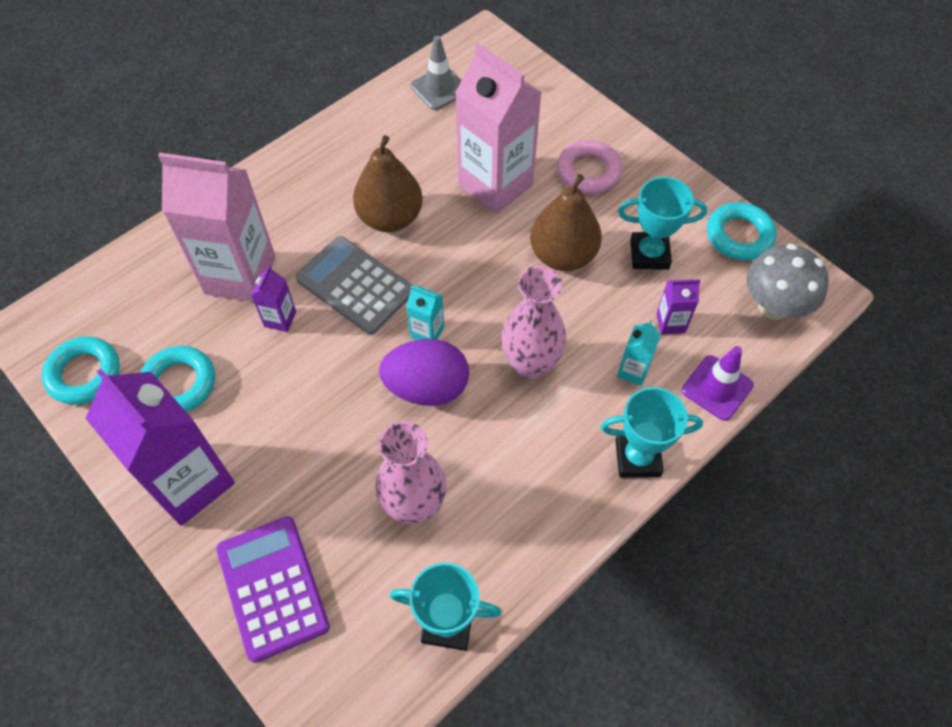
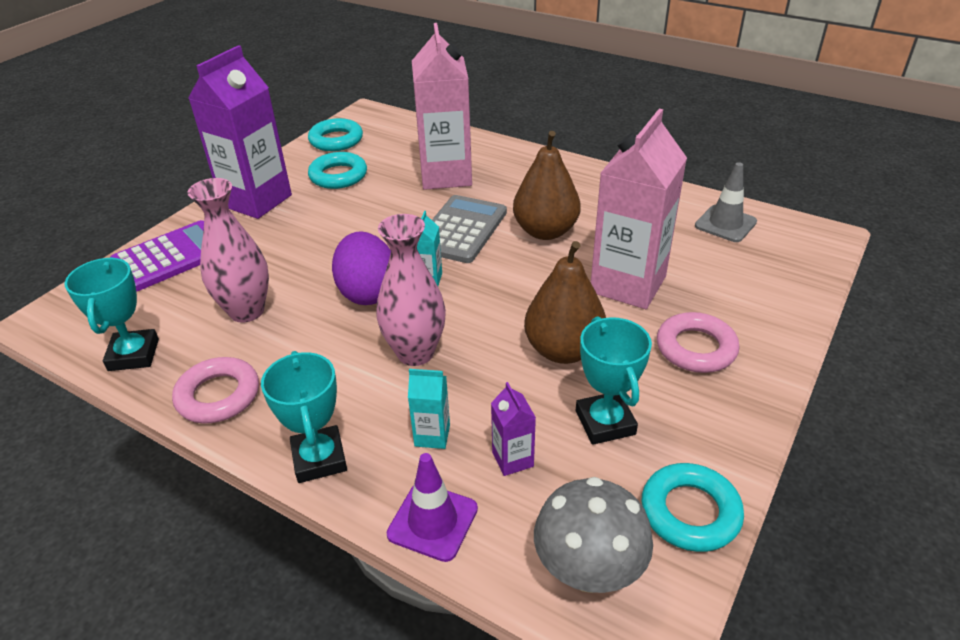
camera: 75 degrees right, 20 degrees down
(280, 319) = (411, 202): purple carton -> none
(537, 537) = (218, 396): none -> pink ring

